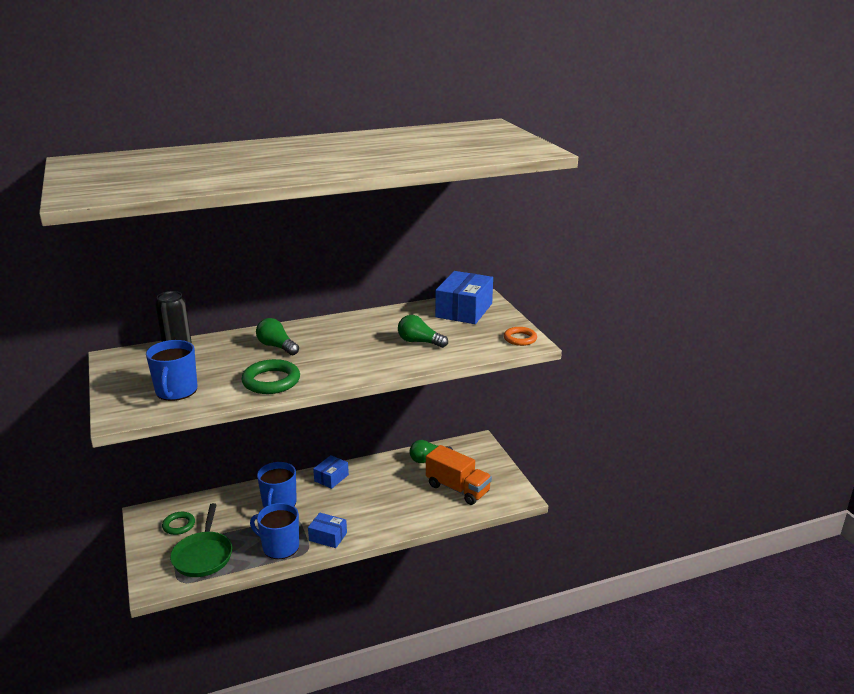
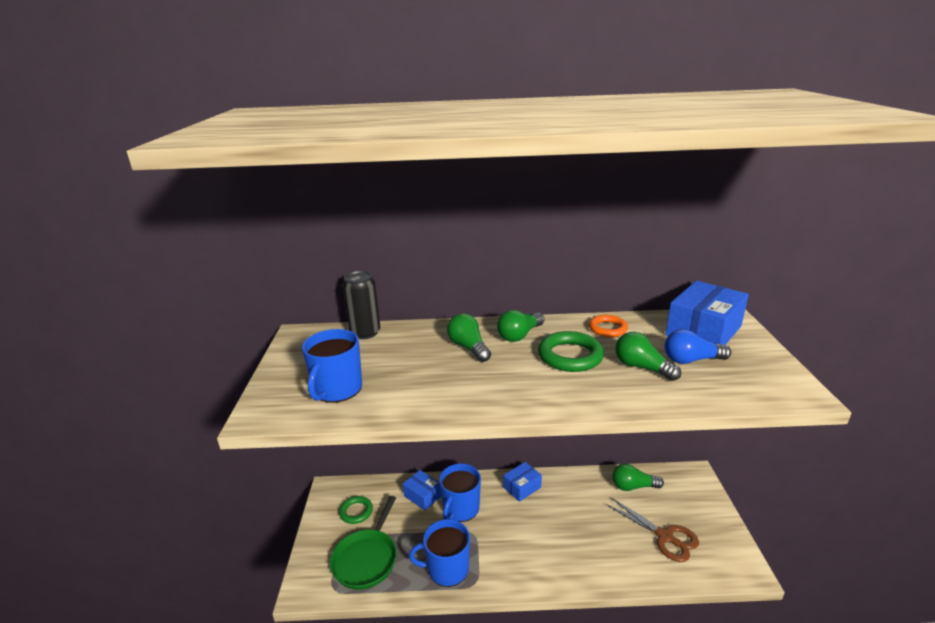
camera: 20 degrees right, 0 degrees up
(271, 381) = (446, 394): green ring -> green ring (570, 356)
(280, 547) = (447, 569): blue mug -> blue mug turned 45 degrees counterclockwise
(317, 332) = (519, 335): none -> green light bulb
(328, 536) = (502, 569): blue box -> blue box (423, 496)
(455, 332) = (691, 360): none -> blue light bulb
(457, 489) = (664, 536): orange truck -> brown scissors
(520, 339) = (784, 384): orange ring -> orange ring (607, 329)

